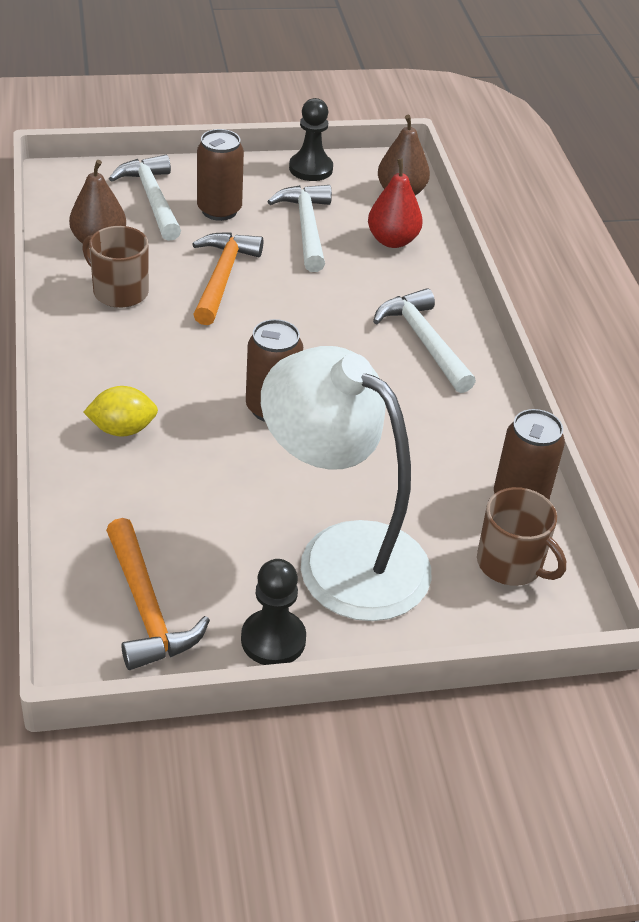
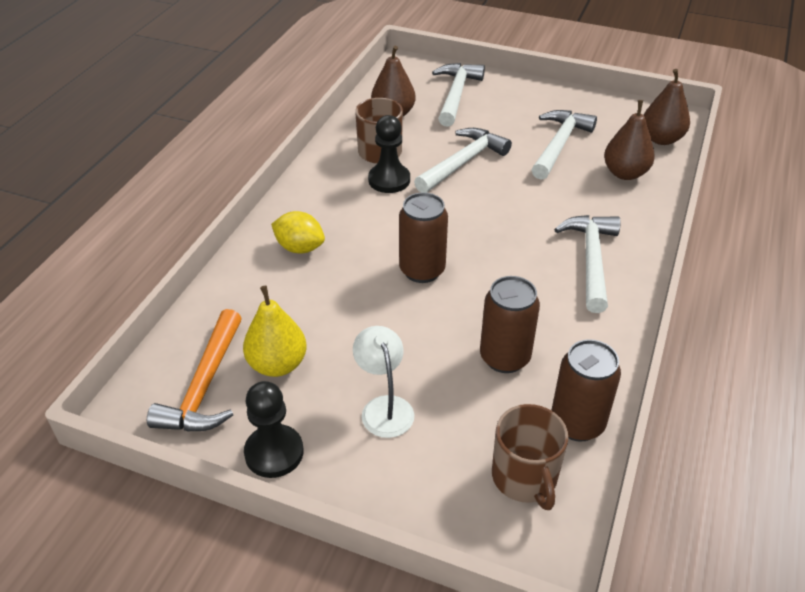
camera: 35 degrees right, 0 degrees up
(204, 557) = (277, 364): none -> yellow pear
(219, 210) = (500, 115): brown can -> brown can (504, 357)
(222, 277) = (463, 163): orange hammer -> white hammer
(310, 169) = (597, 103): black pawn -> black pawn (389, 180)
(342, 555) = (384, 407): white lamp -> white lamp, size x0.44
(392, 240) = (625, 173): red pear -> brown pear

